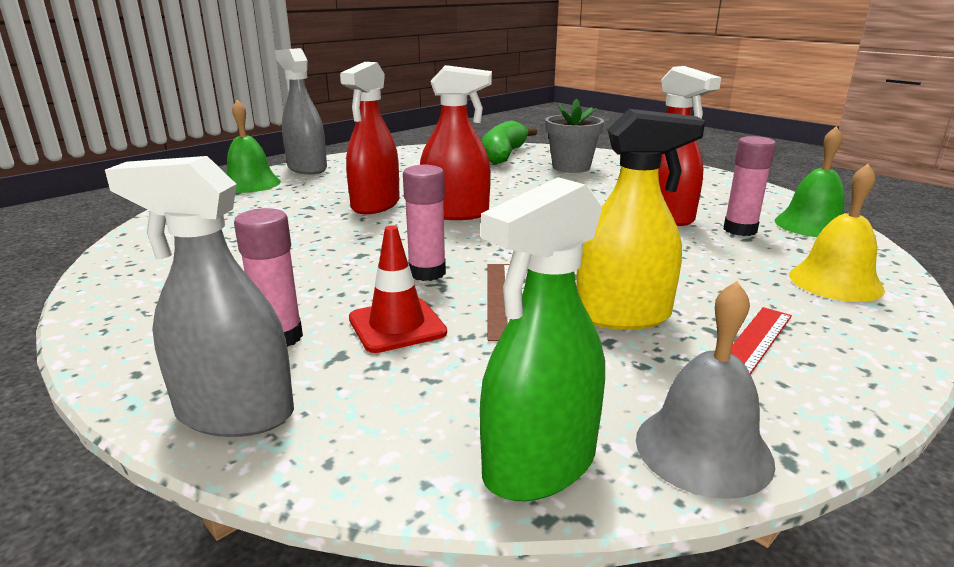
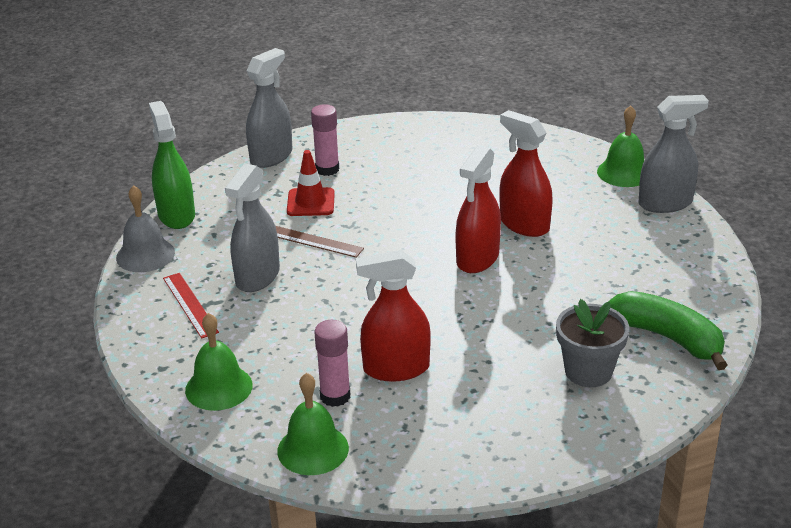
camera: 115 degrees right, 10 degrees up
(427, 273) = (370, 223): pink glue stick -> none
(623, 315) = (257, 277): yellow spray bottle -> grey spray bottle
(835, 282) = (219, 387): yellow bell -> green bell

